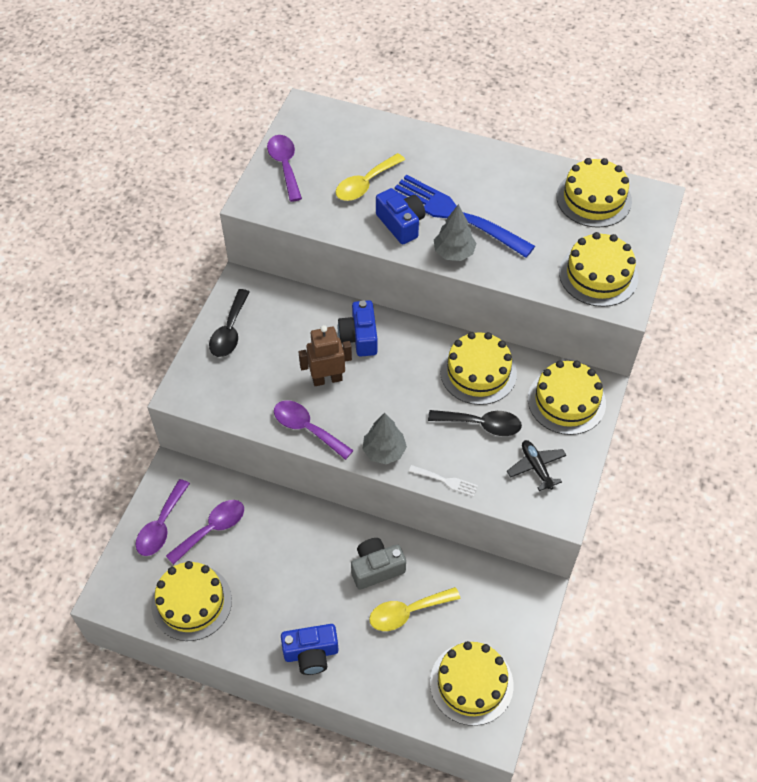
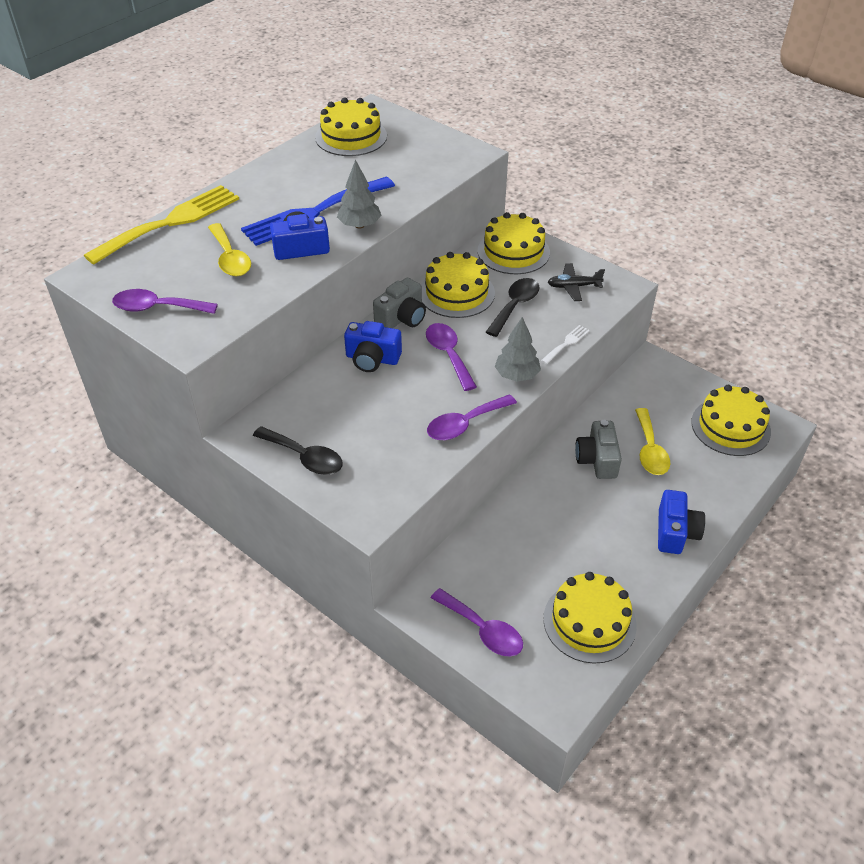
camera: 70 degrees left, 10 degrees down
(212, 529) = (505, 582): purple spoon -> purple spoon (448, 354)
(327, 379) = (411, 394): brown robot -> none
(394, 128) = (171, 222): none -> yellow fork
(422, 341) = (402, 318): none -> grey camera
(598, 275) = (436, 156): yellow cake -> none

